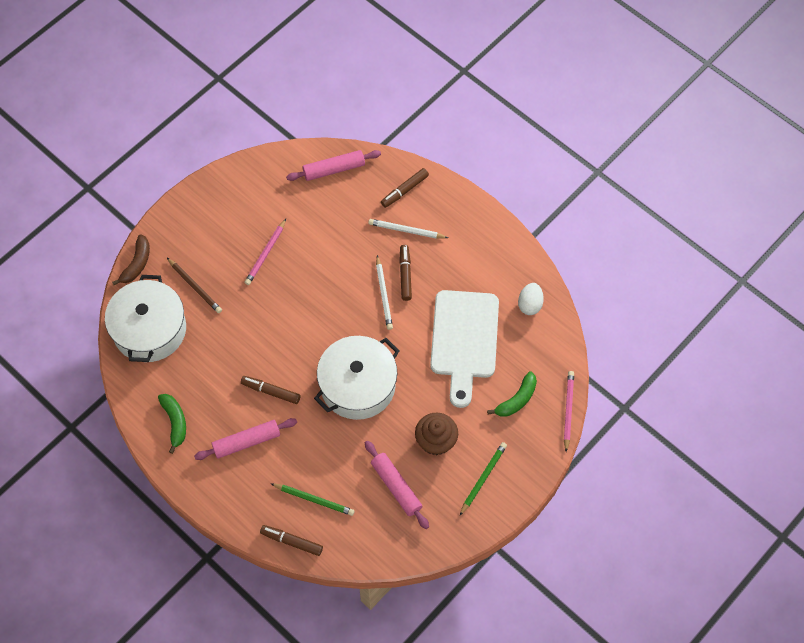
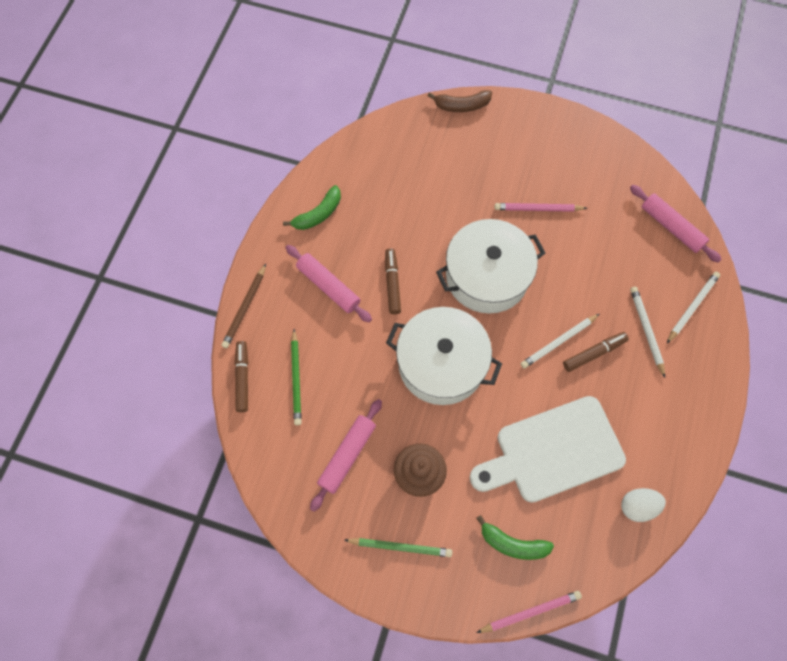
camera: 65 degrees right, 5 degrees up
(149, 329) = (401, 148): white pot -> white pot (487, 276)
(195, 287) = (466, 164): brown pencil -> brown pencil (245, 308)
(404, 190) = (692, 307): brown marker -> white pencil

